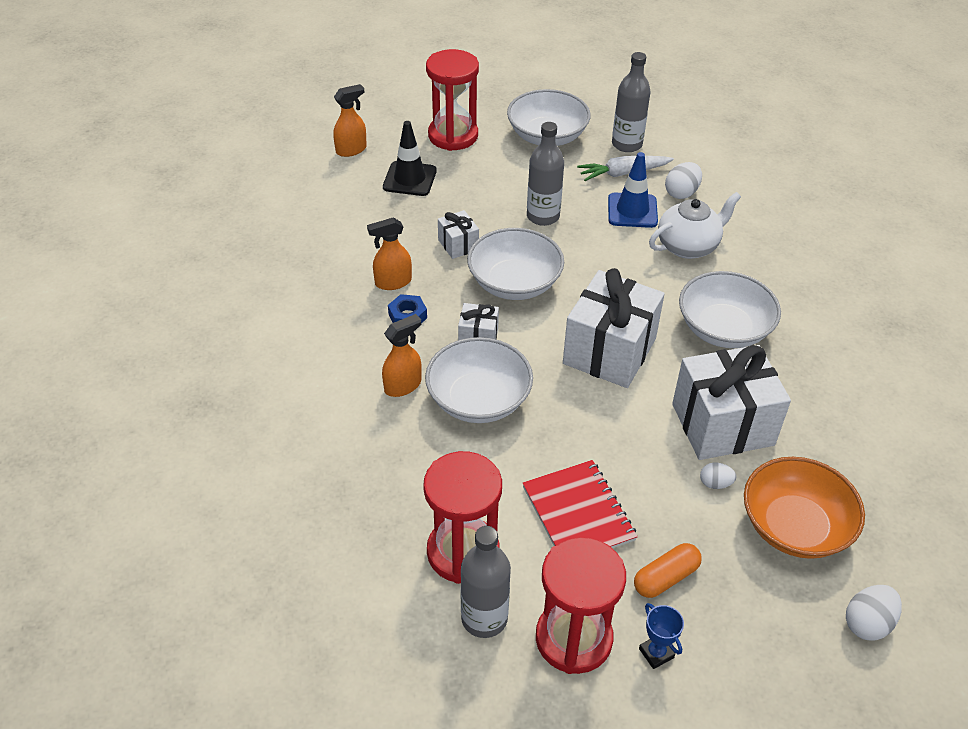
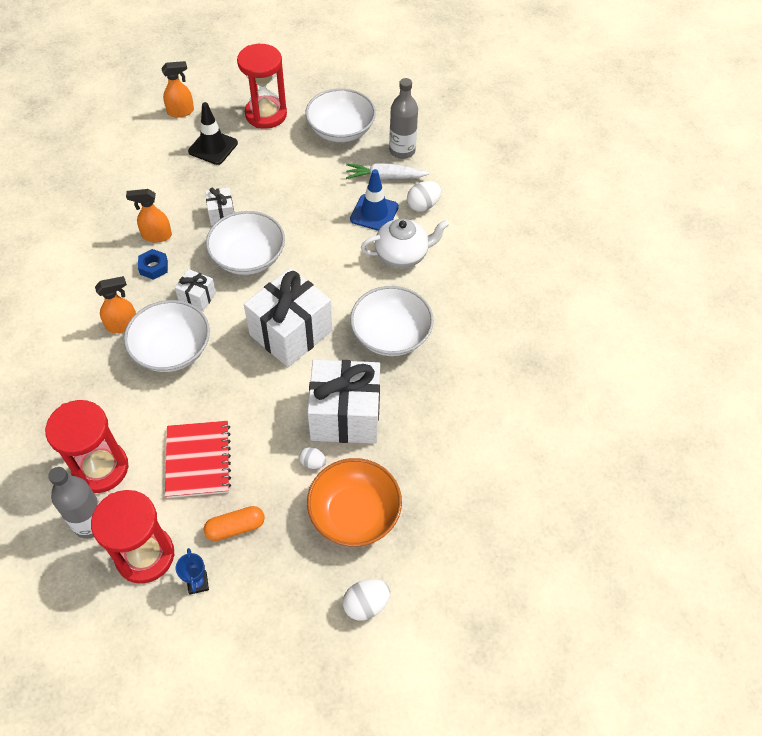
camera: 15 degrees right, 10 degrees up
(543, 216) = (300, 203): grey bottle -> none

